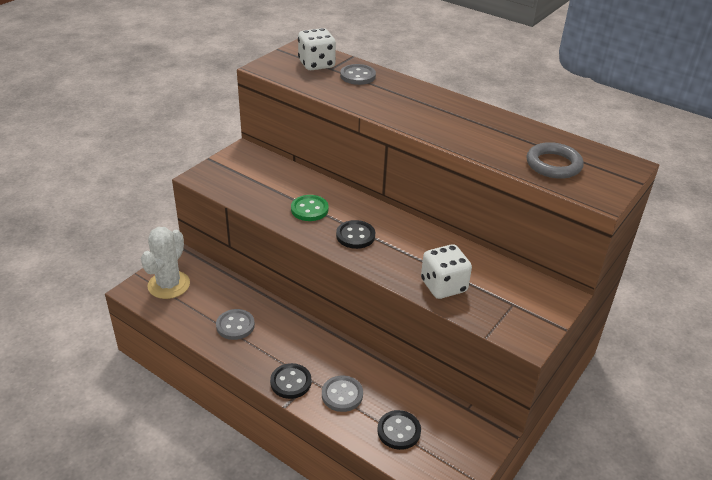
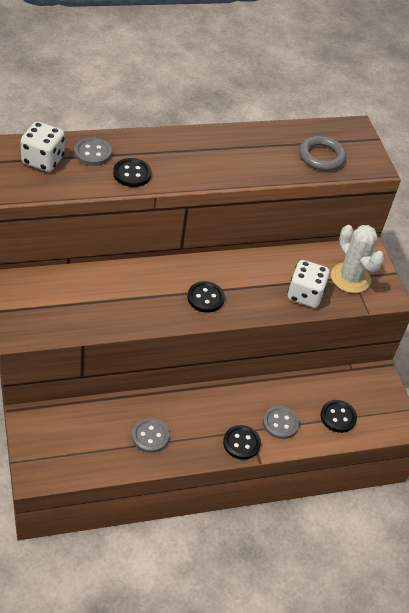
camera: 55 degrees left, 10 degrees up
(169, 285) = (54, 448): white cactus -> white cactus (350, 278)
(309, 209) = (145, 300): green button -> none
(365, 98) = (132, 174): none -> black button

